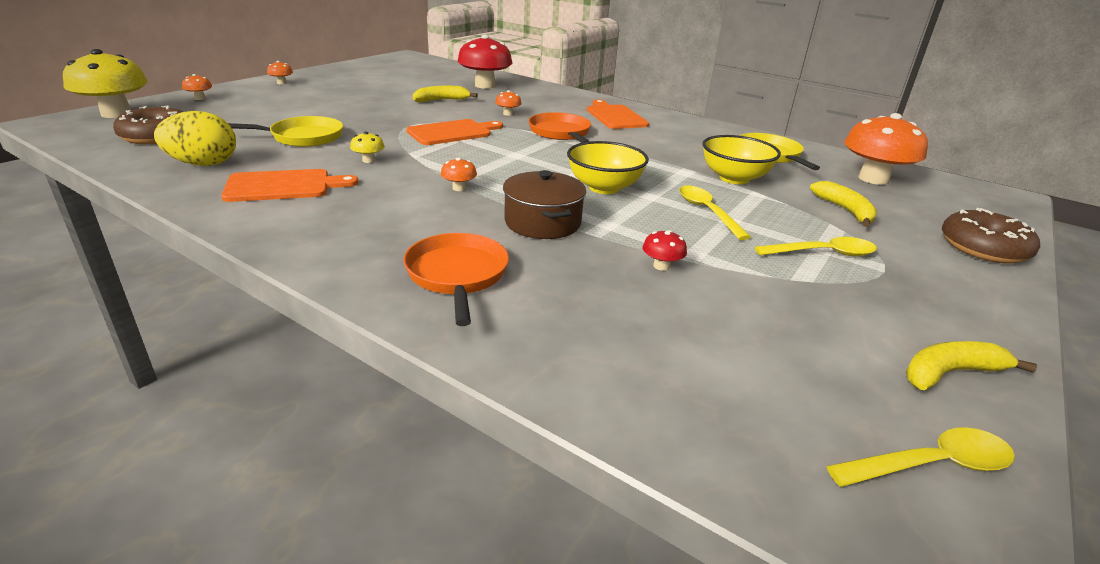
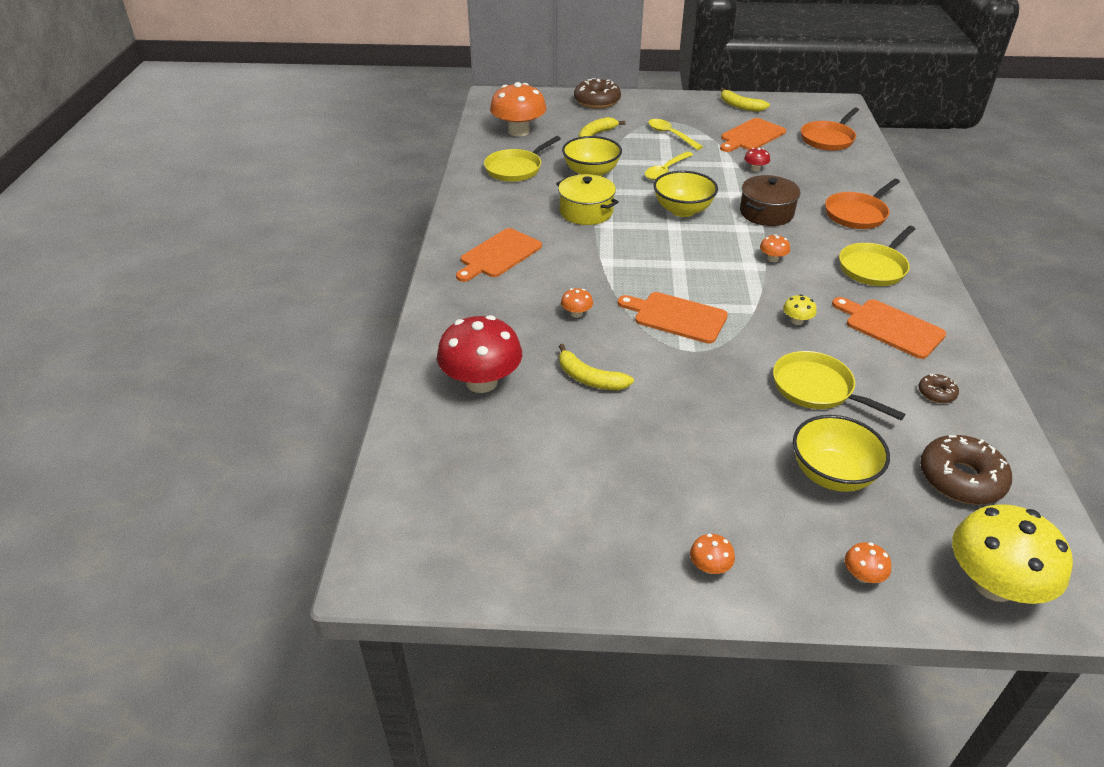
camera: 120 degrees left, 10 degrees up
(203, 164) = (936, 393): yellow egg -> brown donut
(250, 115) = (832, 474): none -> yellow bowl
(356, 224) = (874, 267): none -> yellow pan
(560, 133) = (593, 264): orange pan -> orange pan (828, 139)
(650, 154) = (586, 212): none -> yellow pot
(786, 316) = (751, 136): none -> orange cutting board
(931, 464) = (801, 107): yellow spoon -> none

